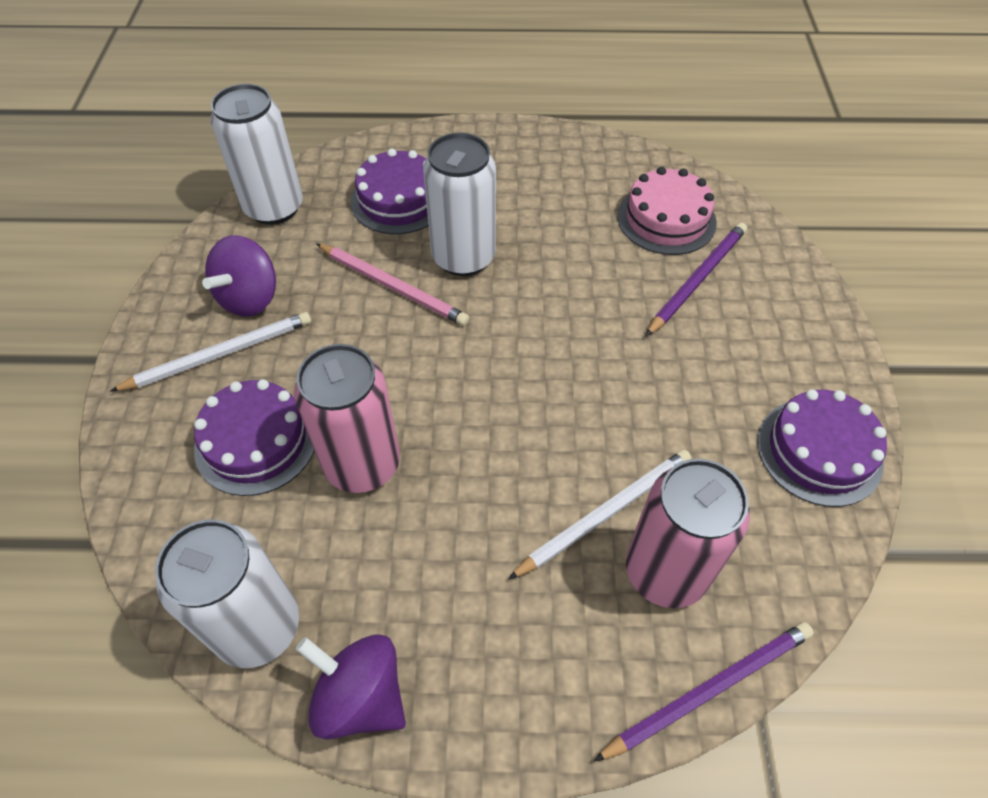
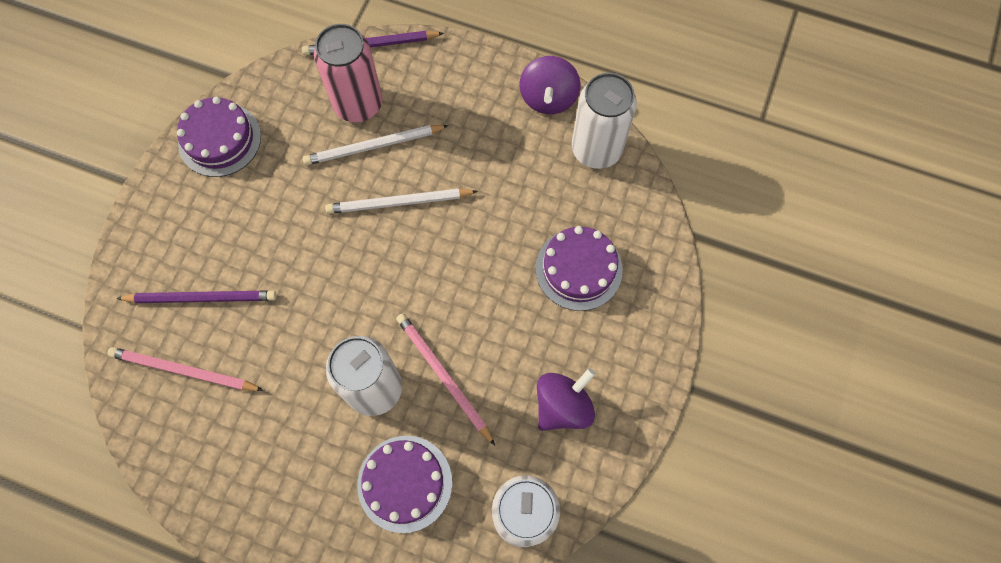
camera: 160 degrees left, 15 degrees up
(220, 354) = (594, 354): white pencil -> white pencil (399, 203)
(360, 696) = (548, 98): purple spinning top -> purple spinning top turned 45 degrees clockwise
(362, 464) = (511, 228): pink can -> none
(666, 219) = (183, 371): pink cake -> pink pencil
(697, 279) = (202, 298): purple pencil -> purple pencil turned 150 degrees counterclockwise

